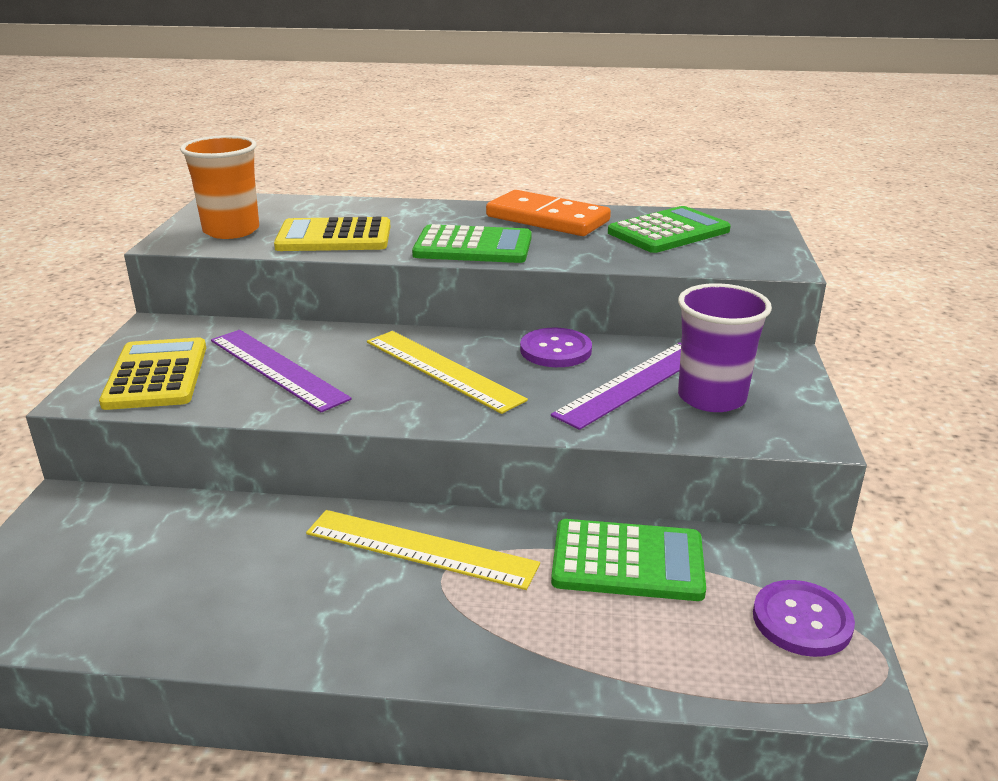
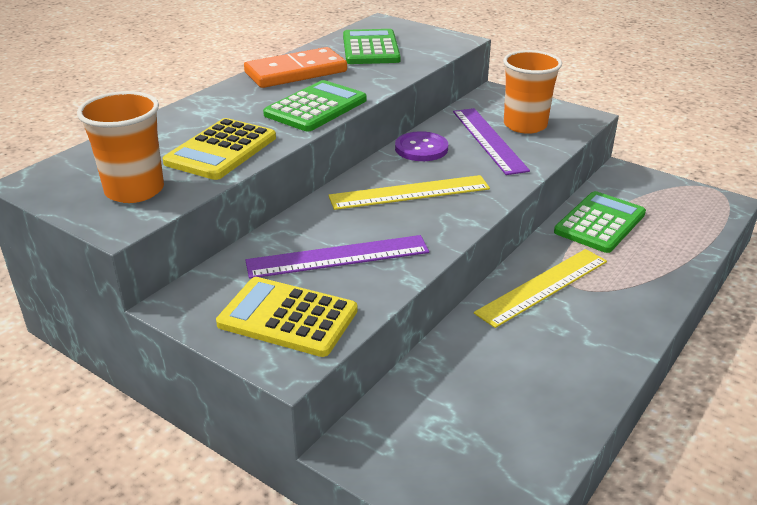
camera: 60 degrees left, 5 degrees up
(711, 398) = (525, 125): purple cup -> orange cup
(802, 620) = (673, 195): purple button -> none

